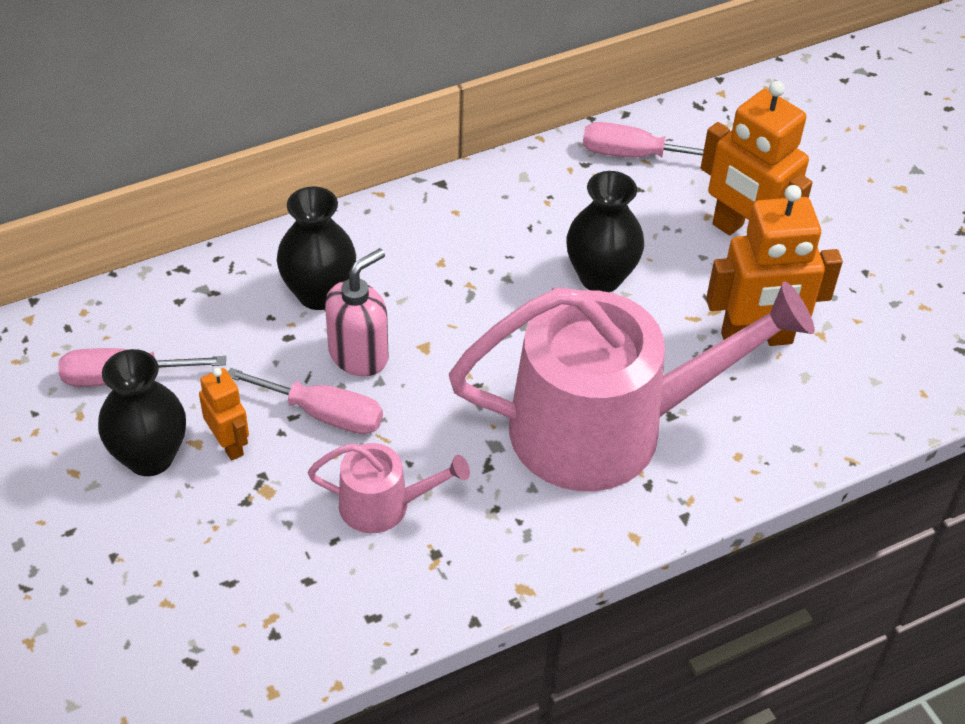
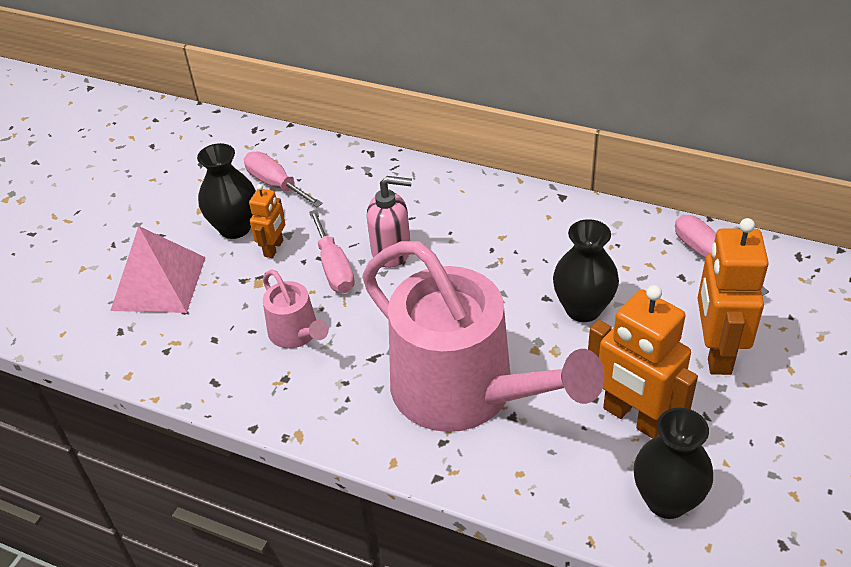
camera: 55 degrees right, 5 degrees down
(154, 580) = (159, 283): none -> pink pyramid
(319, 294) = (416, 208): black vase -> black vase (667, 500)

